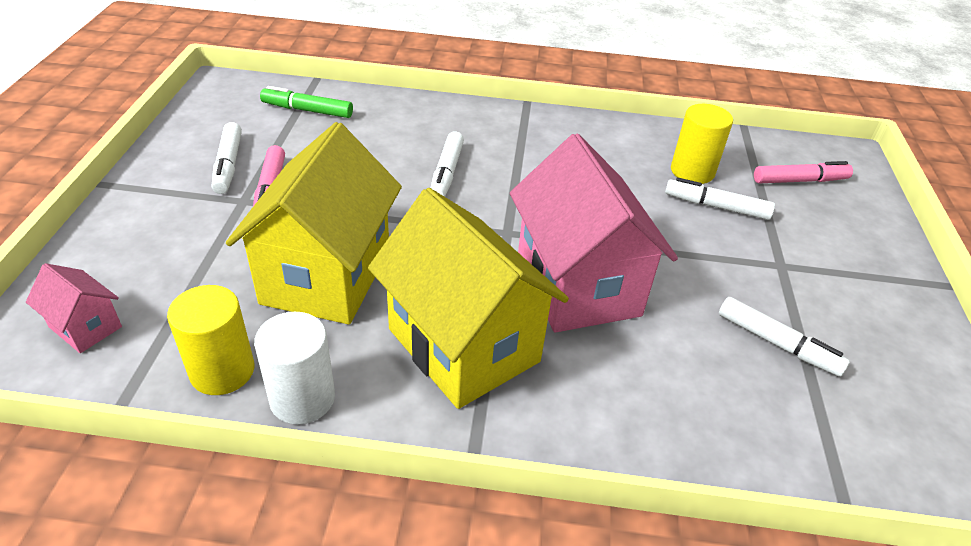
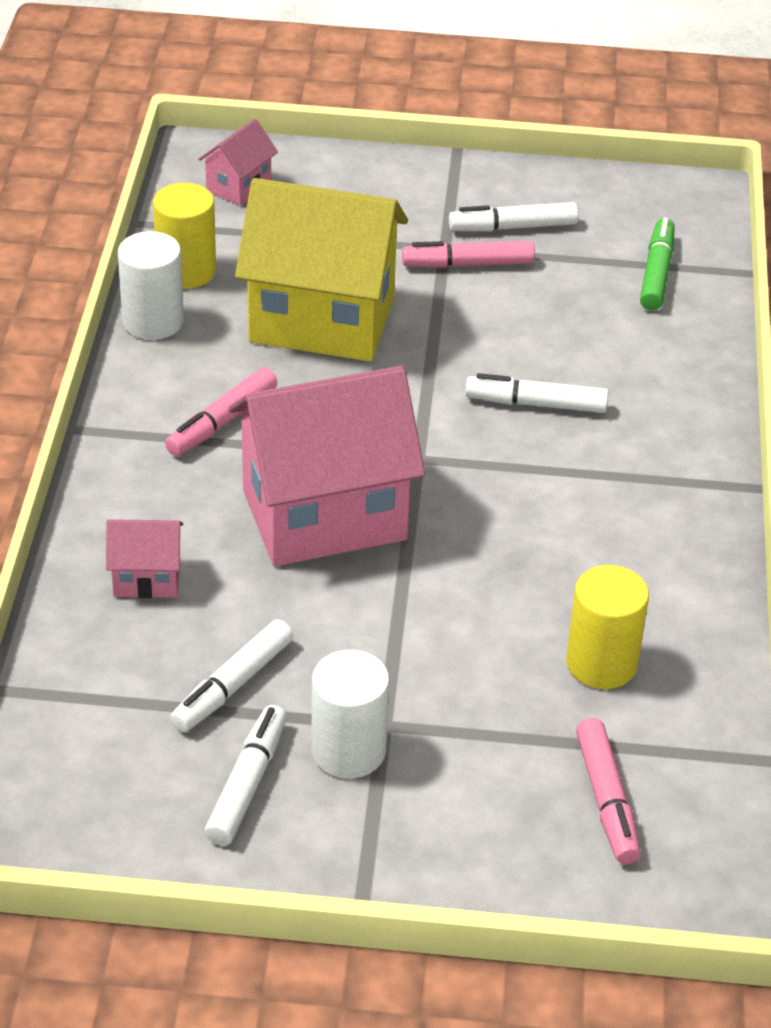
camera: 90 degrees right, 0 degrees up
(463, 345) = (222, 422): yellow house -> pink marker
(675, 399) = (147, 578): none -> pink house
(716, 207) = (511, 677): white marker -> white marker (247, 784)
(813, 283) = (348, 750): none -> white cylinder

